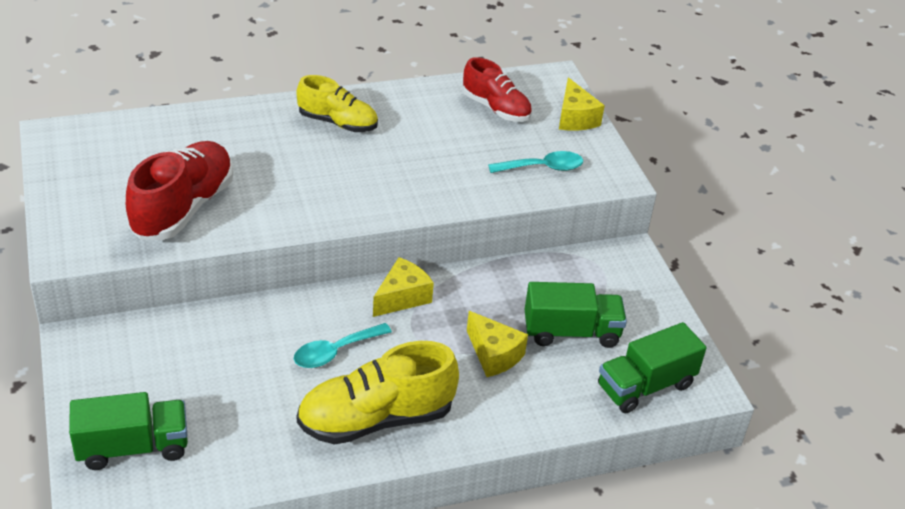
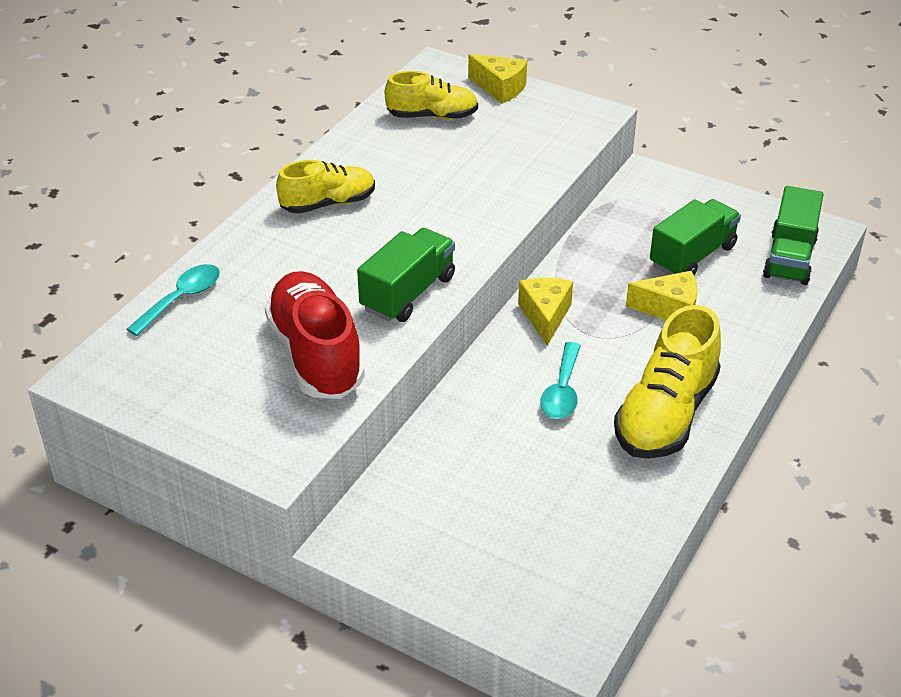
camera: 40 degrees left, 0 degrees up
(133, 447) = (532, 580): green truck -> green truck (408, 293)
(496, 108) = (432, 116): red shoe -> yellow shoe
(543, 168) = (537, 139): turquoise spoon -> turquoise spoon (182, 299)

